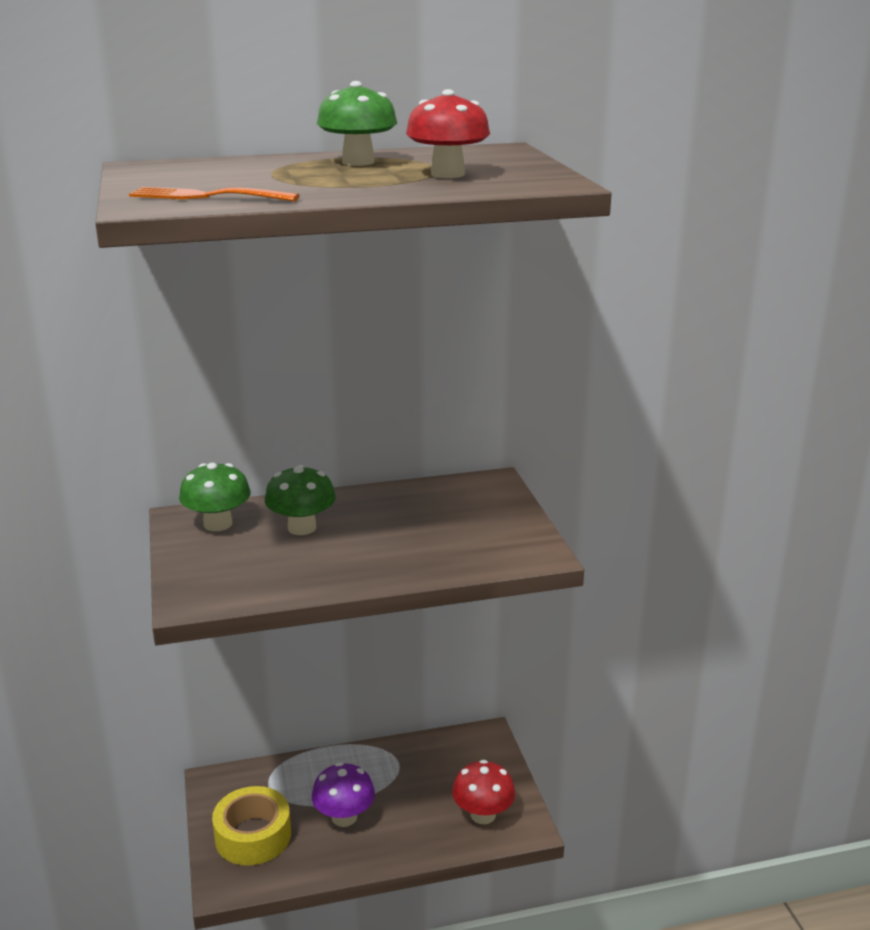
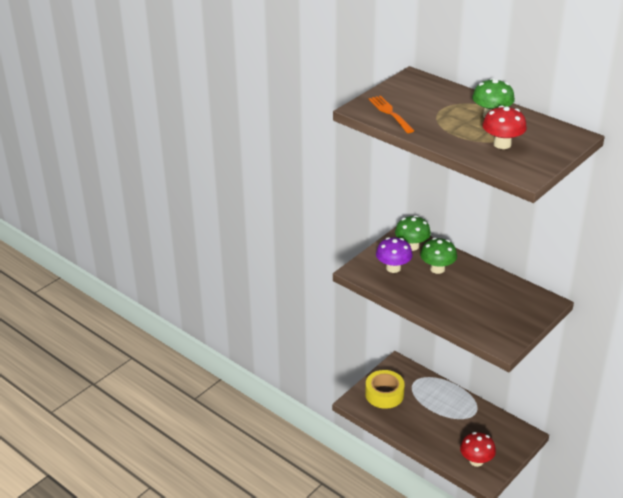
camera: 55 degrees right, 10 degrees up
(344, 817) = (424, 416): purple mushroom -> purple mushroom (393, 268)

